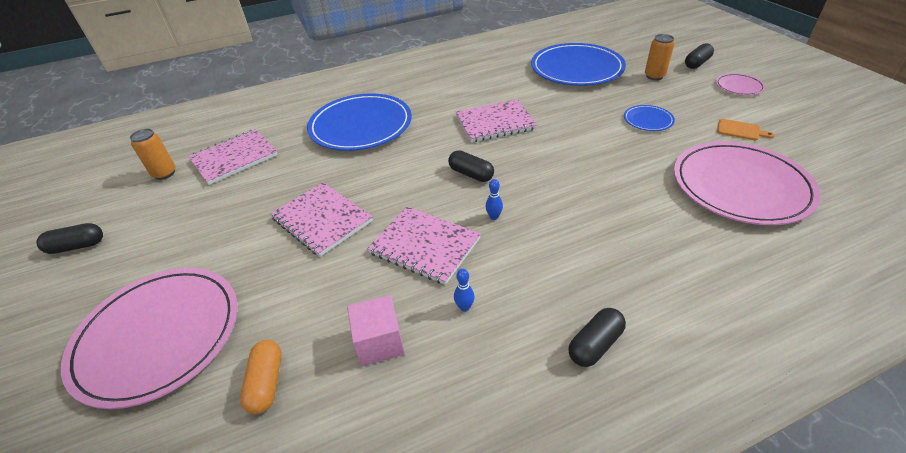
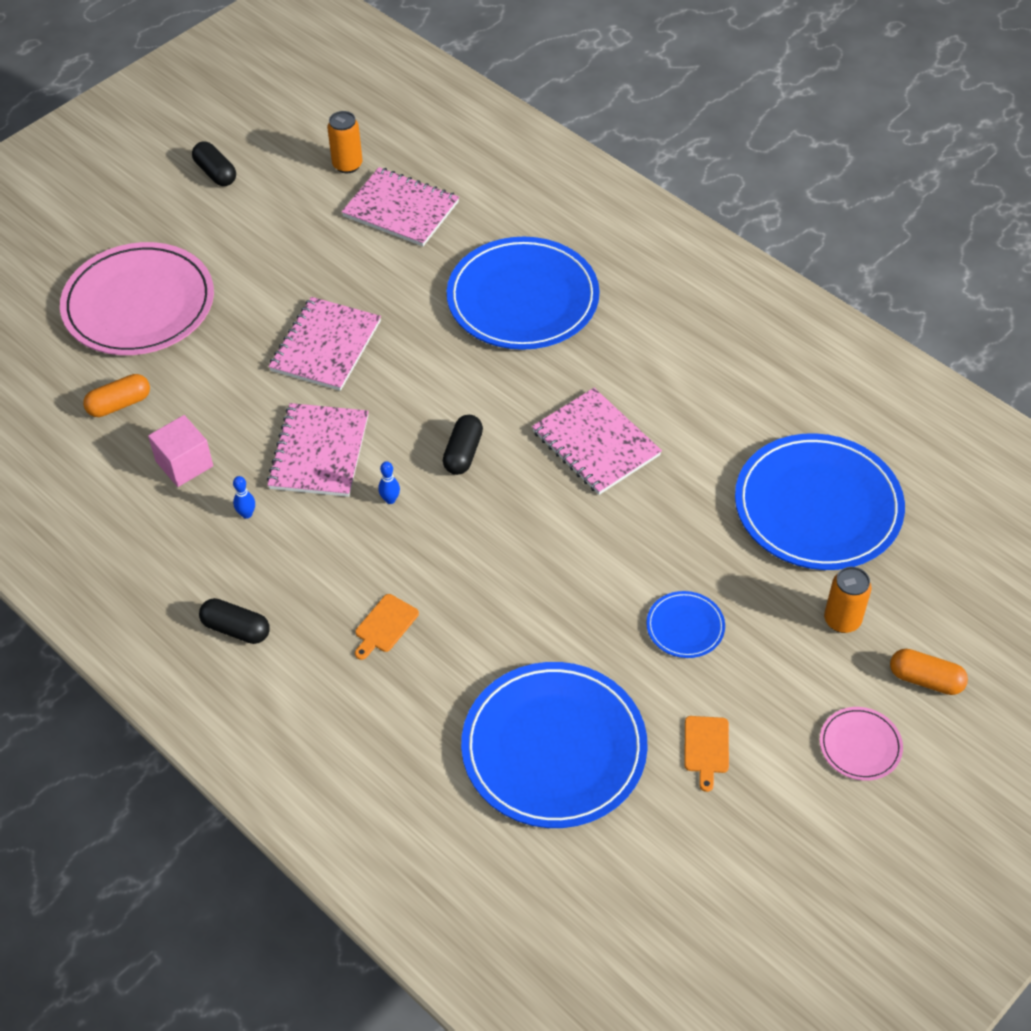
camera: 65 degrees right, 10 degrees up
(616, 245) = (385, 626): none -> orange cutting board
(697, 63) = (925, 679): black capsule -> orange capsule
(740, 186) = (554, 748): pink plate -> blue plate

